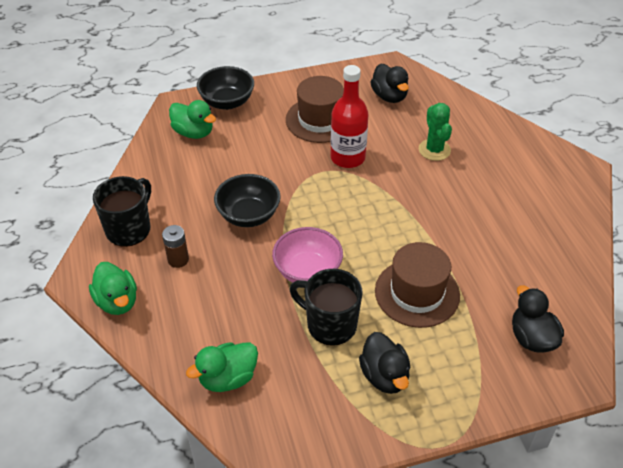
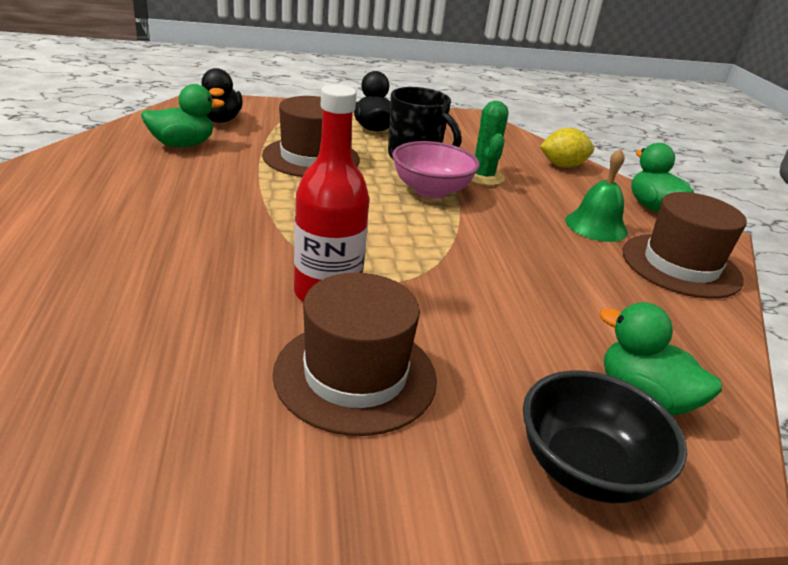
camera: 175 degrees left, 15 degrees down
(129, 229) = (680, 265): black mug -> brown hat
(178, 260) = (596, 226): brown battery -> green bell
(184, 356) = (562, 166): none -> yellow lemon
(228, 378) = (517, 150): green duck -> green duck (182, 145)
(248, 215) = (508, 250): black bowl -> none
(389, 96) = (153, 404): black duck -> none
(434, 150) = (157, 276): green cactus -> green cactus (483, 177)

